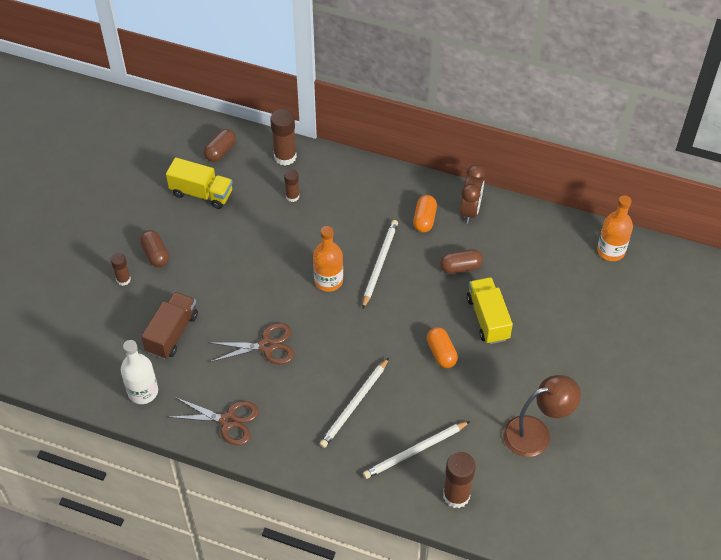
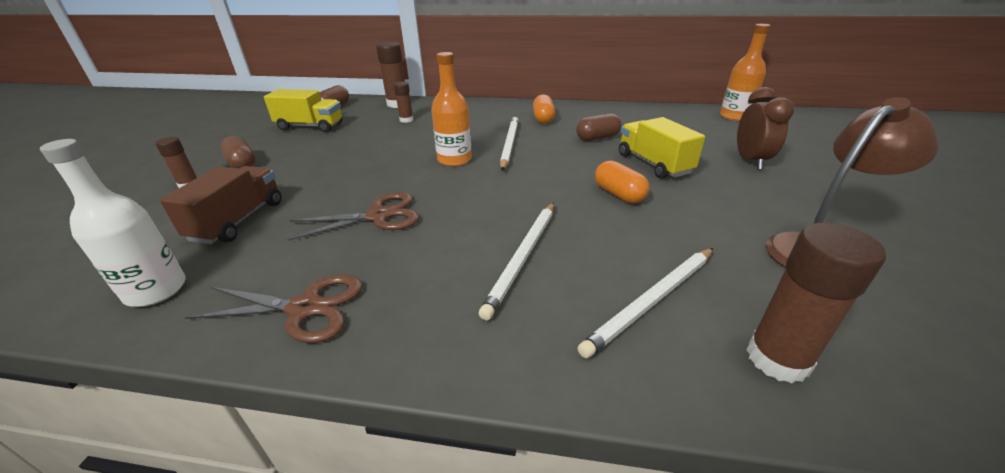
camera: 10 degrees left, 20 degrees down
(470, 211) = (584, 111): brown clock -> brown clock (750, 161)

